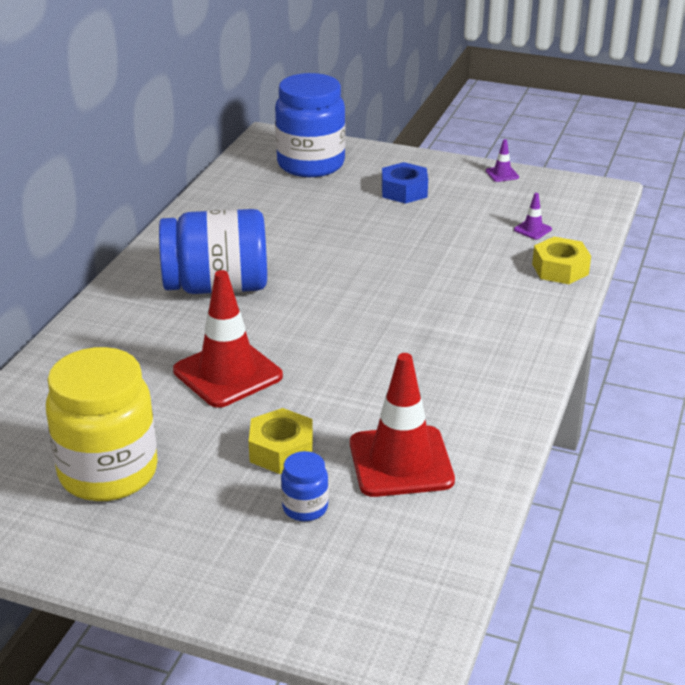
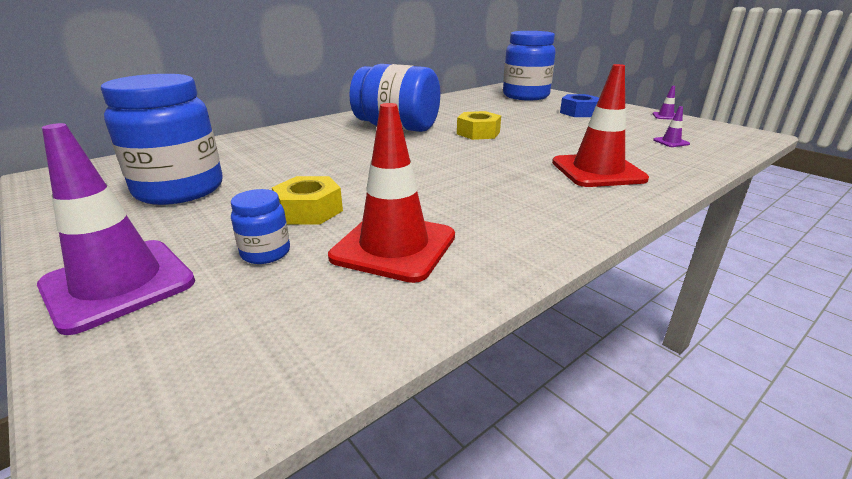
camera: 30 degrees right, 5 degrees down
(108, 473) = (180, 190): yellow jar -> blue jar
(227, 579) = (118, 284): none -> purple traffic cone
(228, 373) = (341, 163): red traffic cone -> red traffic cone (597, 171)
(560, 269) = (681, 165): yellow nut -> yellow nut (478, 133)

